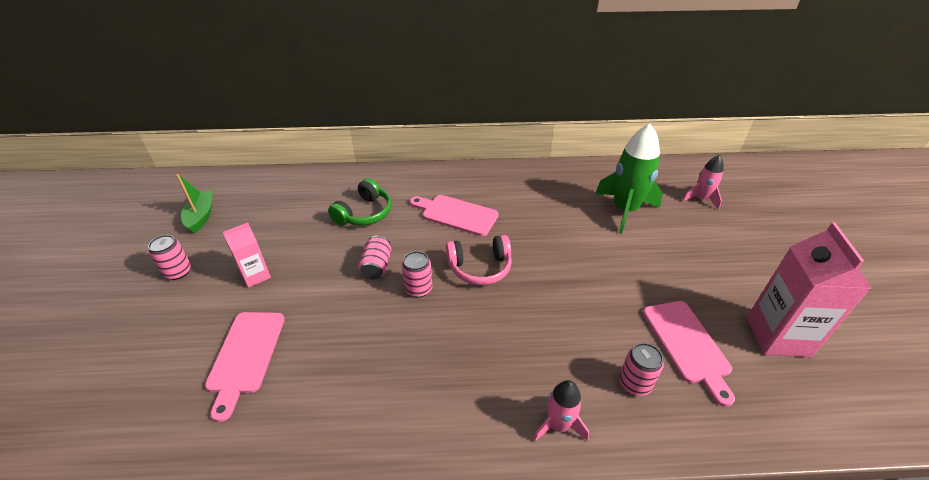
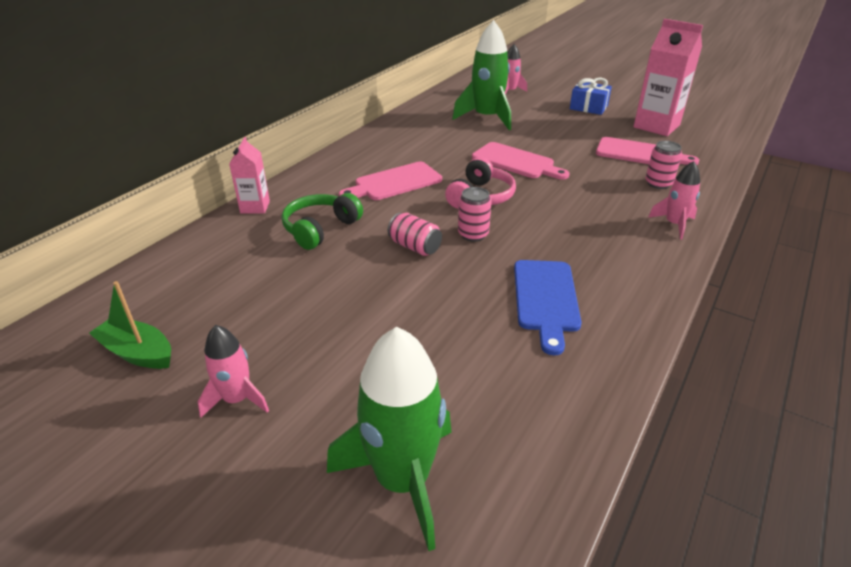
camera: 55 degrees left, 5 degrees down
(133, 375) = (402, 480): none -> green rocket
(178, 272) = (237, 399): pink can -> pink rocket
(245, 355) = (458, 369): pink cutting board -> pink cutting board (516, 162)
(256, 276) = (330, 331): pink carton -> pink carton (255, 207)
(358, 371) = (545, 299): none -> blue cutting board
(364, 213) = (320, 229): green headphones -> green headphones turned 120 degrees counterclockwise
(746, 265) = (588, 107): none -> blue gift

